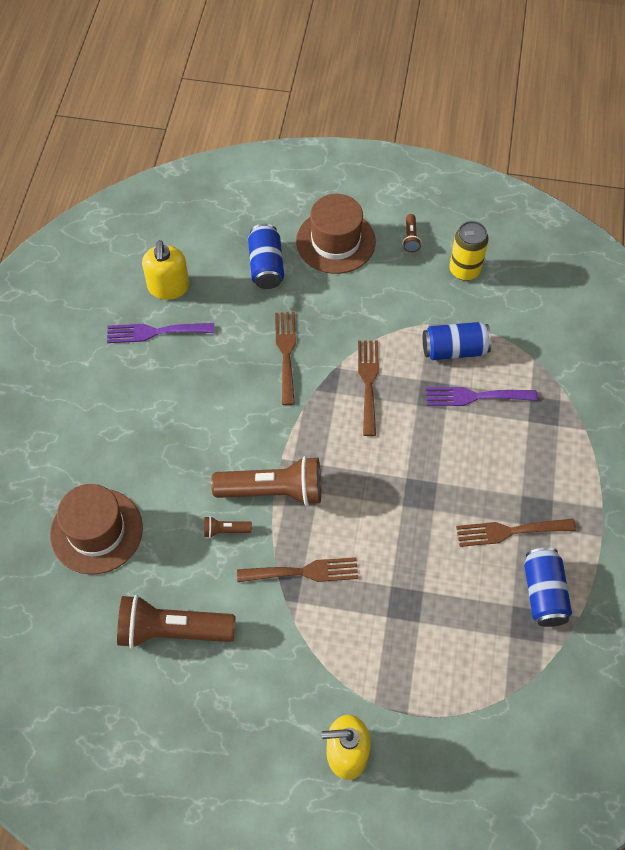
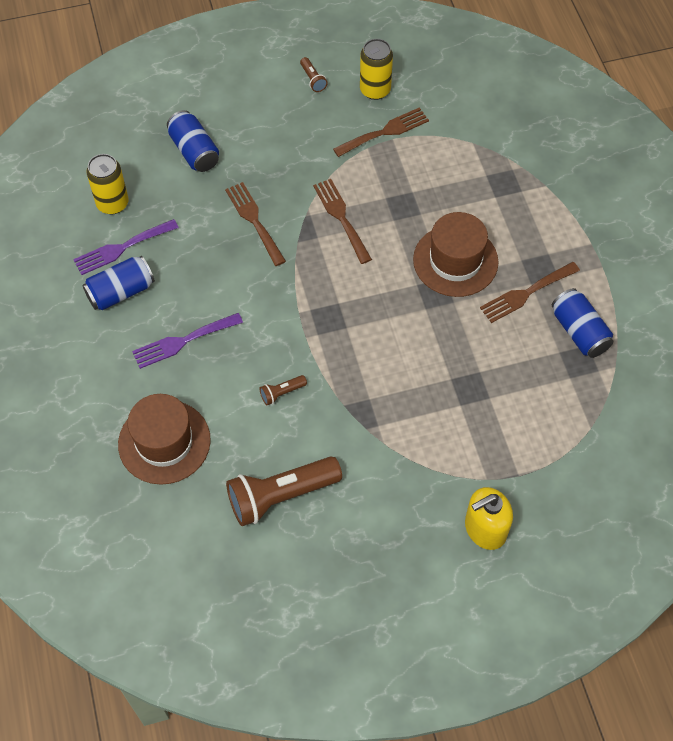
camera: 25 degrees left, 0 degrees up
(168, 287) = (112, 203): yellow soap dispenser -> yellow can
(273, 491) = (306, 342): brown flashlight -> none
(304, 572) = (370, 398): brown fork -> brown fork (385, 132)
(335, 241) = (246, 107): brown hat -> brown hat (455, 261)
(454, 350) = (401, 161): blue can -> blue can (121, 292)
(475, 396) = (440, 194): purple fork -> purple fork (183, 341)

